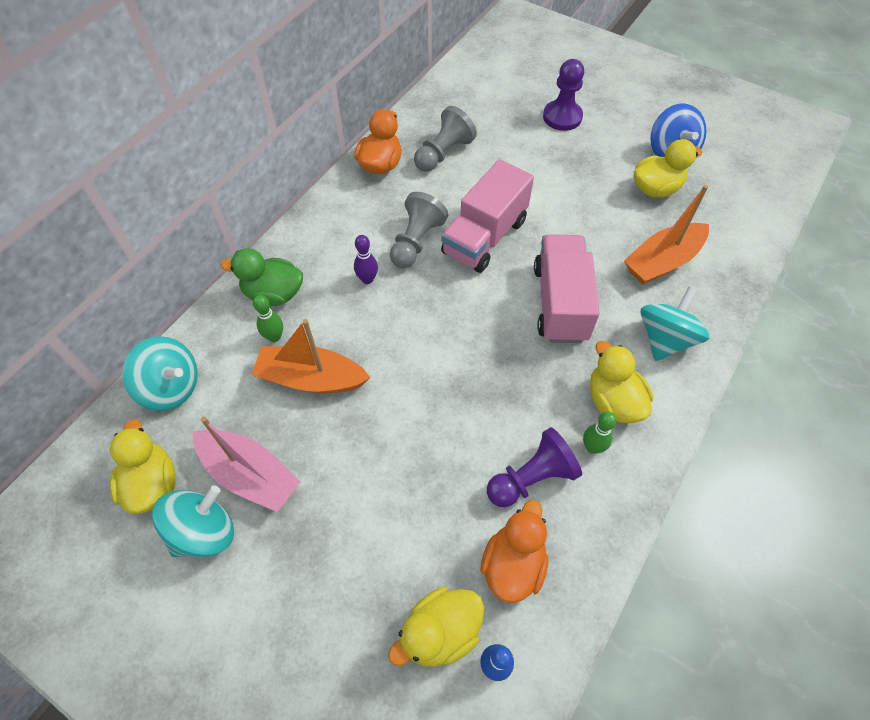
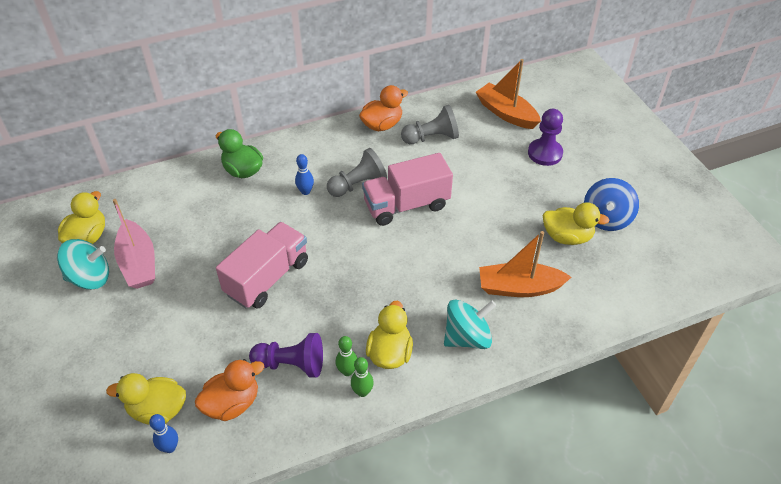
camera: 35 degrees right, 10 degrees down
(171, 387) = (141, 192): turquoise spinning top -> none
(274, 337) = (220, 195): green bowling pin -> green bowling pin (362, 392)
(311, 378) = (219, 231): orange boat -> orange boat (506, 113)
(367, 279) = (305, 191): purple bowling pin -> blue bowling pin
(560, 303) = (416, 273): pink truck -> pink truck (267, 278)

